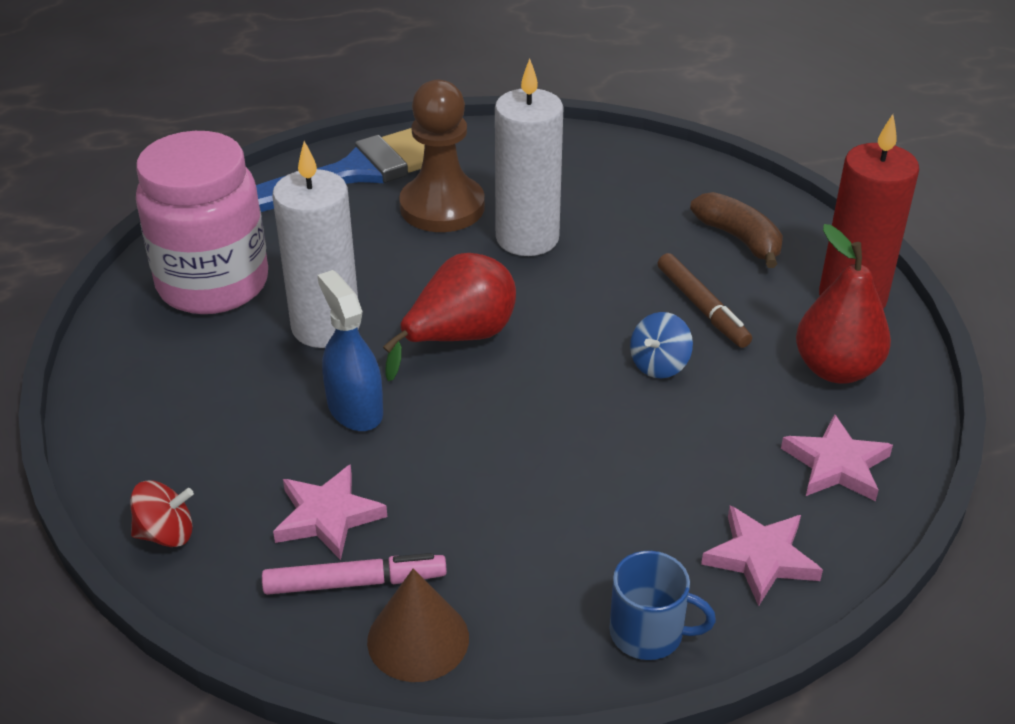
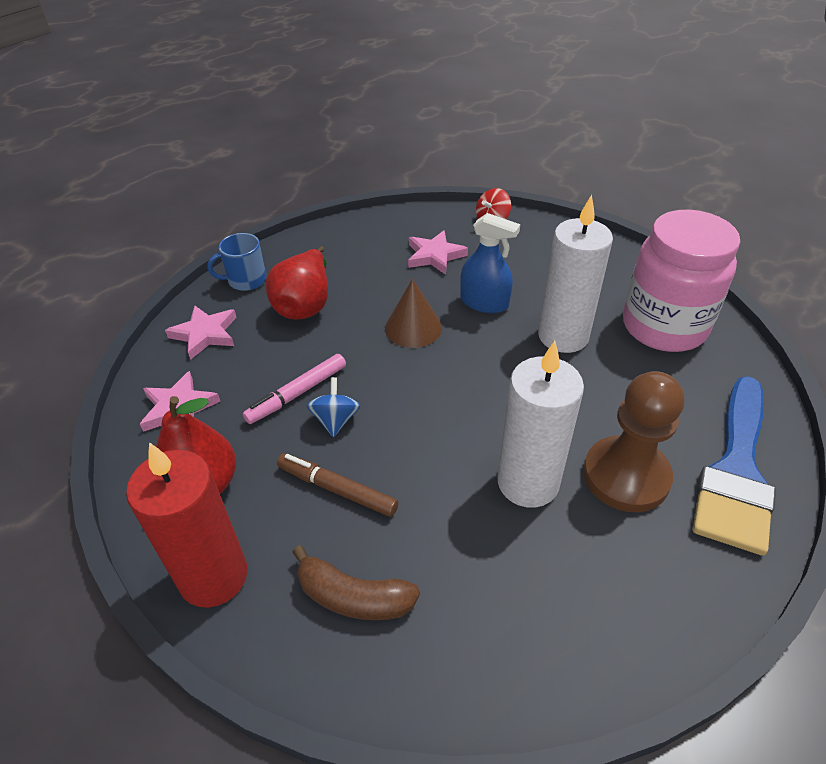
camera: 145 degrees right, 5 degrees up
(355, 582) = (393, 241): pink marker -> pink marker (297, 394)
(418, 639) = (345, 237): brown cone -> brown cone (413, 328)
(459, 338) = (479, 371): red pear -> red pear (305, 305)

